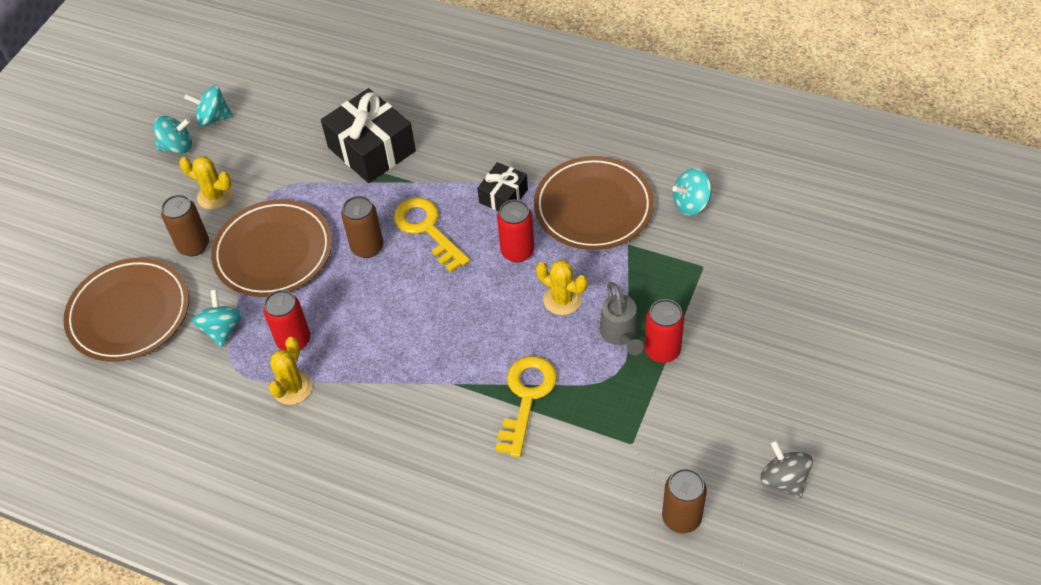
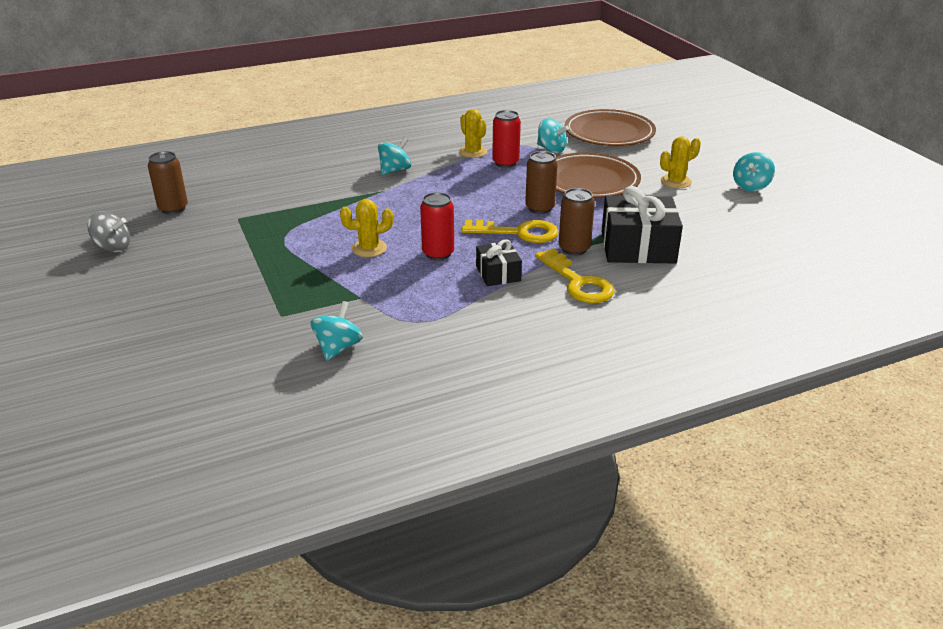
camera: 130 degrees right, 20 degrees down
(193, 245) = (637, 162): brown can -> brown can (574, 249)
(213, 118) = (768, 207): turquoise spinning top -> turquoise spinning top (395, 170)
(526, 397) = (331, 204): yellow key -> yellow key (578, 282)
(593, 207) = (419, 303): brown plate -> none
(620, 334) = (303, 253): grey watering can -> none
(662, 350) = (262, 260): red can -> none

